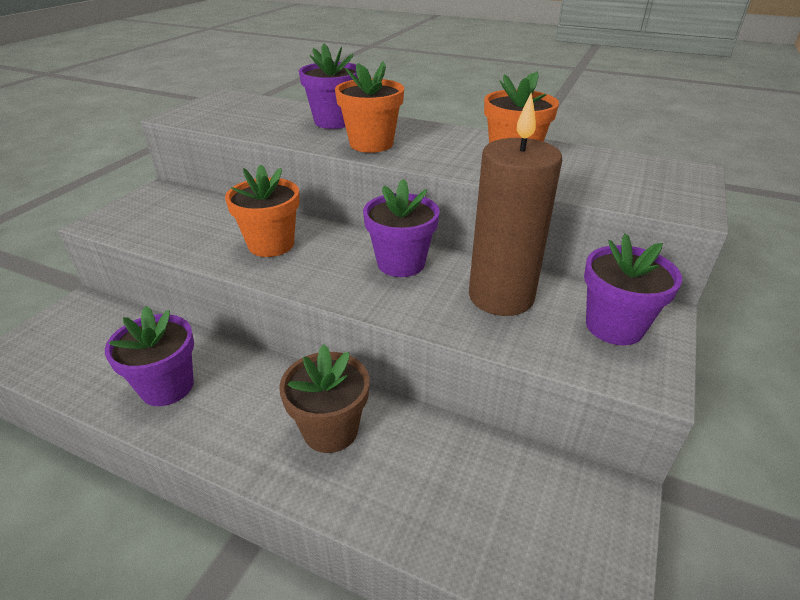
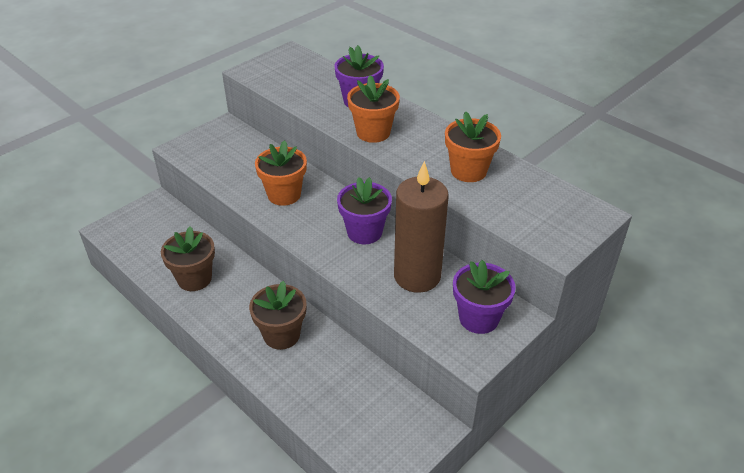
camera: 20 degrees right, 5 degrees up
(167, 387) = (194, 279): purple flower pot -> brown flower pot

